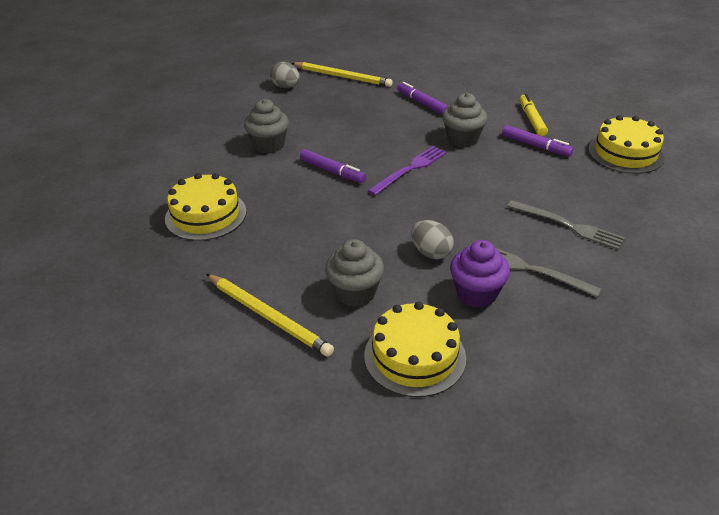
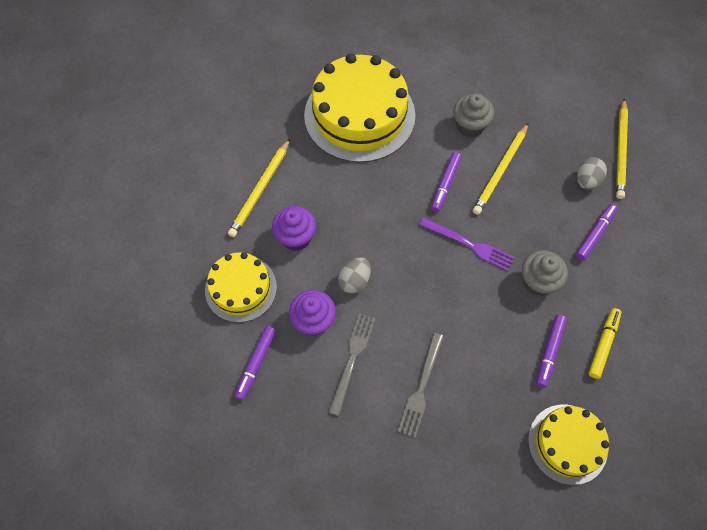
camera: 75 degrees right, 25 degrees up
(206, 215) = (359, 115): yellow cake -> yellow cake, size x1.75
(286, 87) = (578, 108): grey egg -> grey egg (586, 181)
(332, 137) = (500, 171): none -> yellow pencil
(355, 293) = (296, 237): grey cupcake -> purple cupcake
(529, 355) = (256, 364): none -> purple marker
(531, 119) = (603, 344): yellow marker -> yellow marker turned 45 degrees counterclockwise

